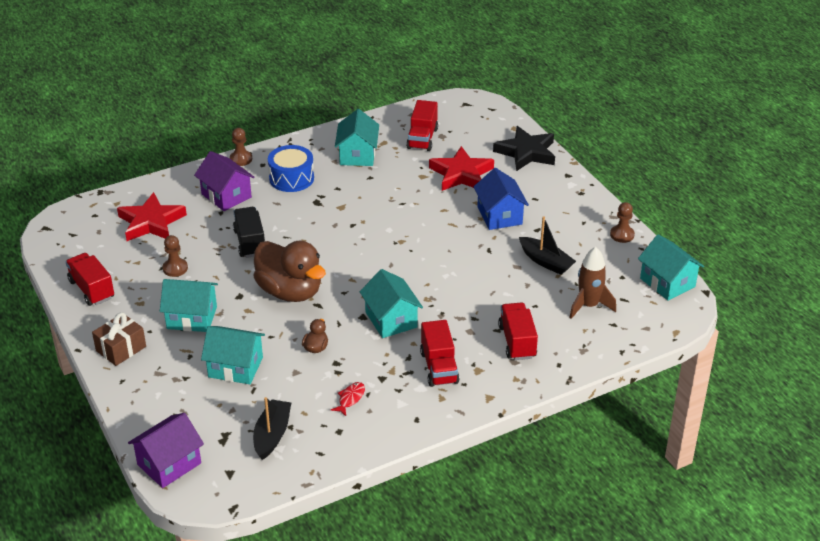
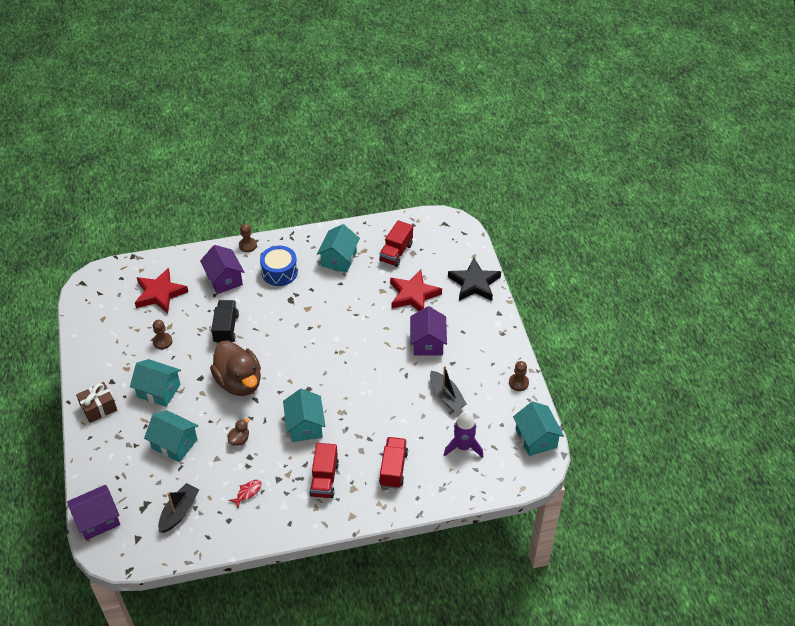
camera: 15 degrees right, 10 degrees up
(92, 289) = (96, 348): red truck -> none
(499, 215) = (428, 343): blue house -> purple house
(588, 306) = (463, 447): brown rocket -> purple rocket

